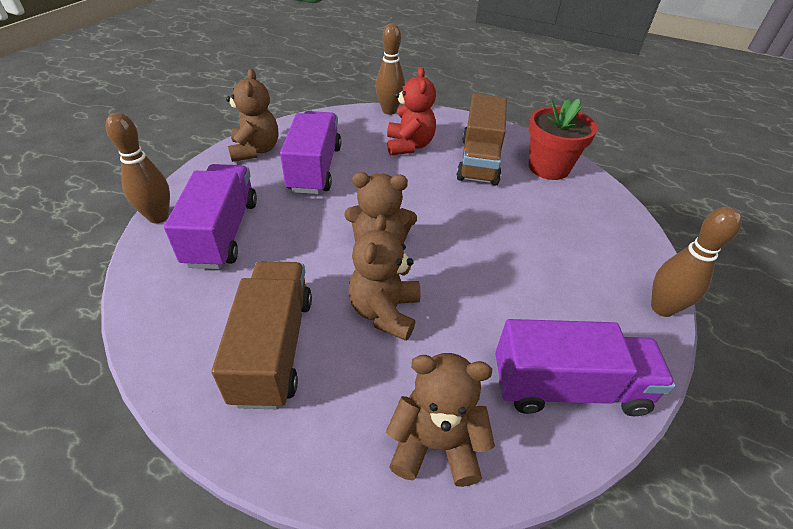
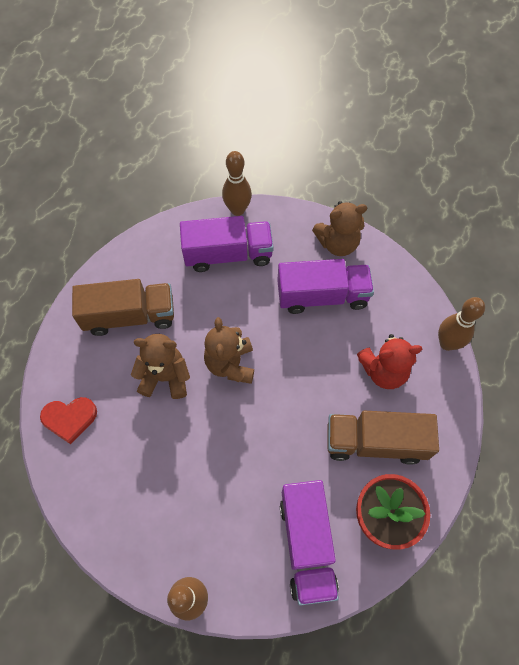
camera: 85 degrees right, 20 degrees up
(435, 444) = (69, 418): brown teddy bear -> red heart
(568, 387) = (111, 504): purple truck -> purple truck (307, 544)

